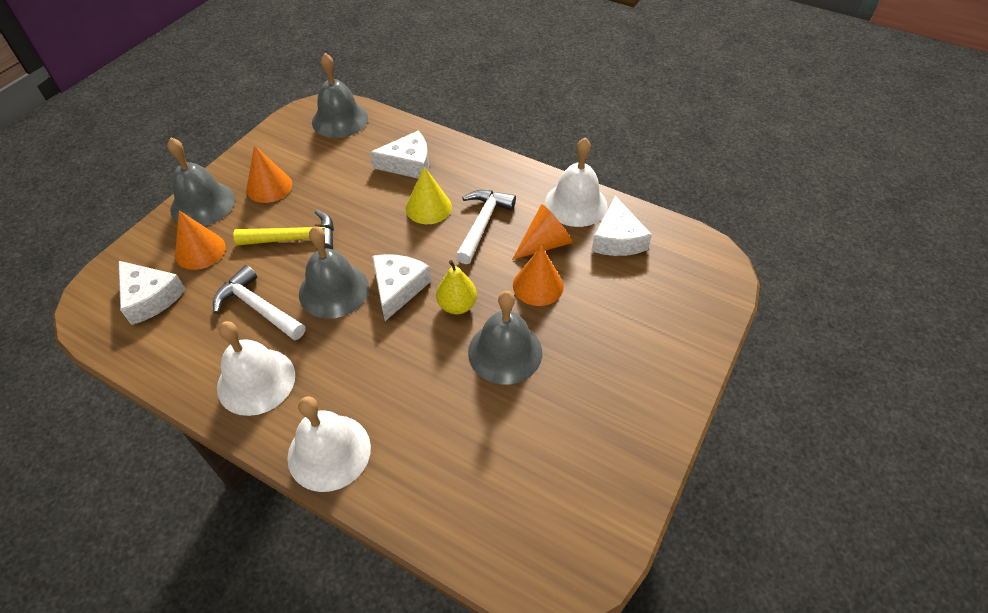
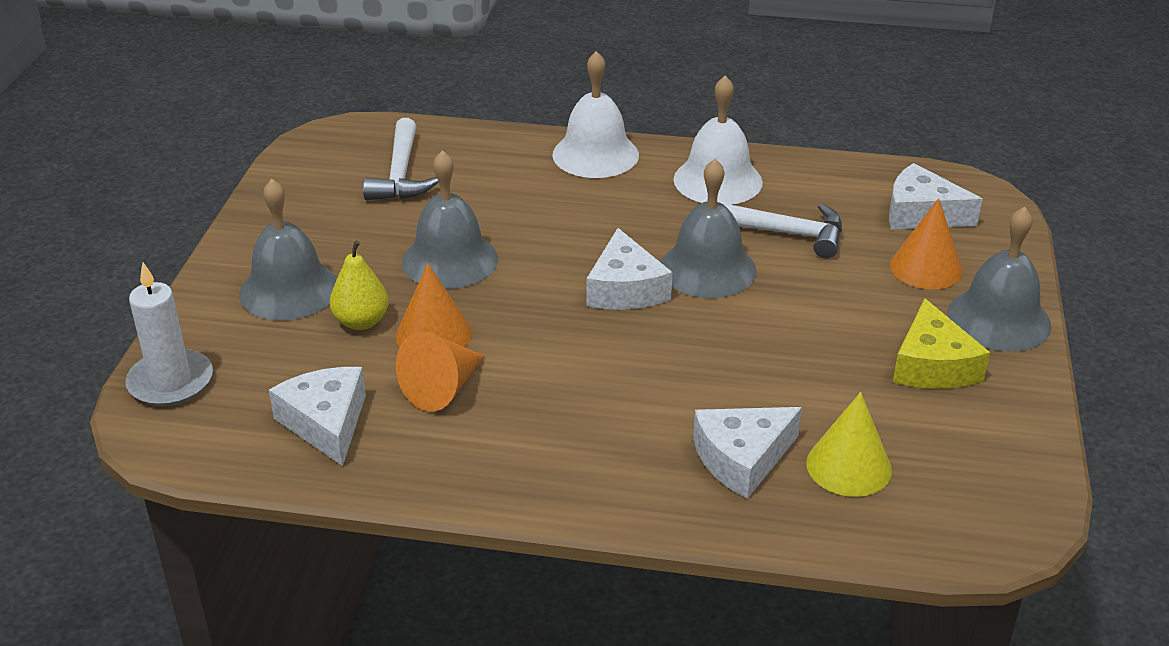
camera: 160 degrees right, 15 degrees down
(269, 187) = (932, 365): orange cone -> yellow cheese
(295, 239) = (815, 309): yellow hammer -> none
(340, 119) = (946, 514): grey bell -> grey bell (289, 290)
(428, 207) = (656, 397): yellow cone -> yellow cone (848, 466)
(457, 305) = (535, 289): yellow pear -> yellow pear (361, 322)
(482, 224) = (554, 393): white hammer -> white hammer (400, 175)
(576, 204) = (409, 463): white bell -> none
(712, 293) = (171, 382): none -> white candle

